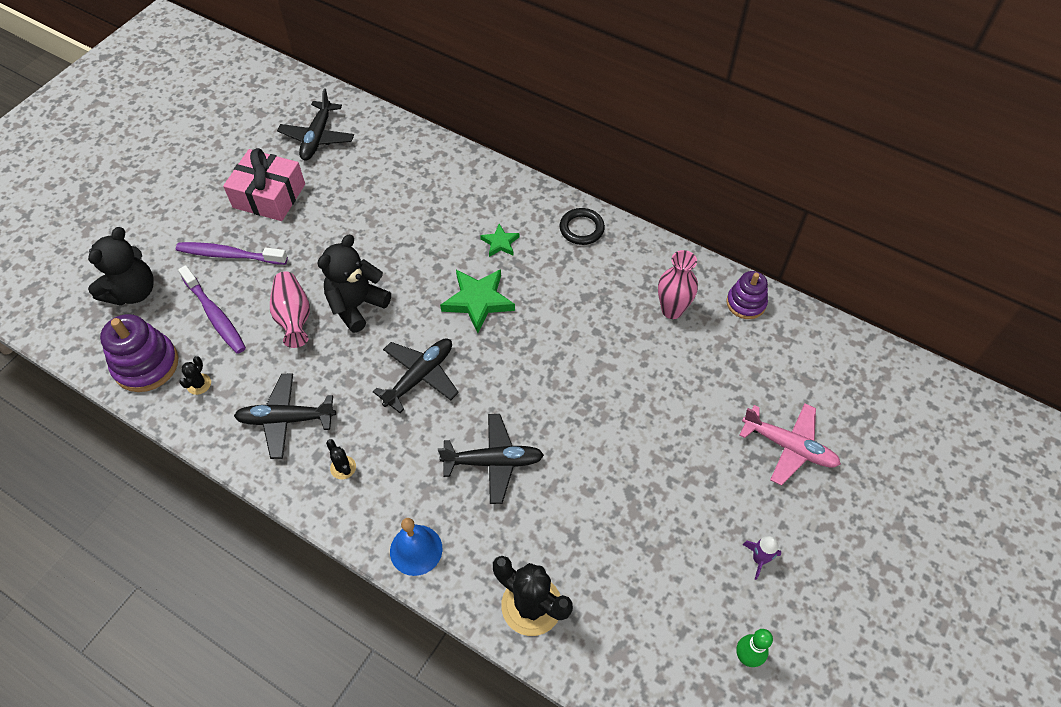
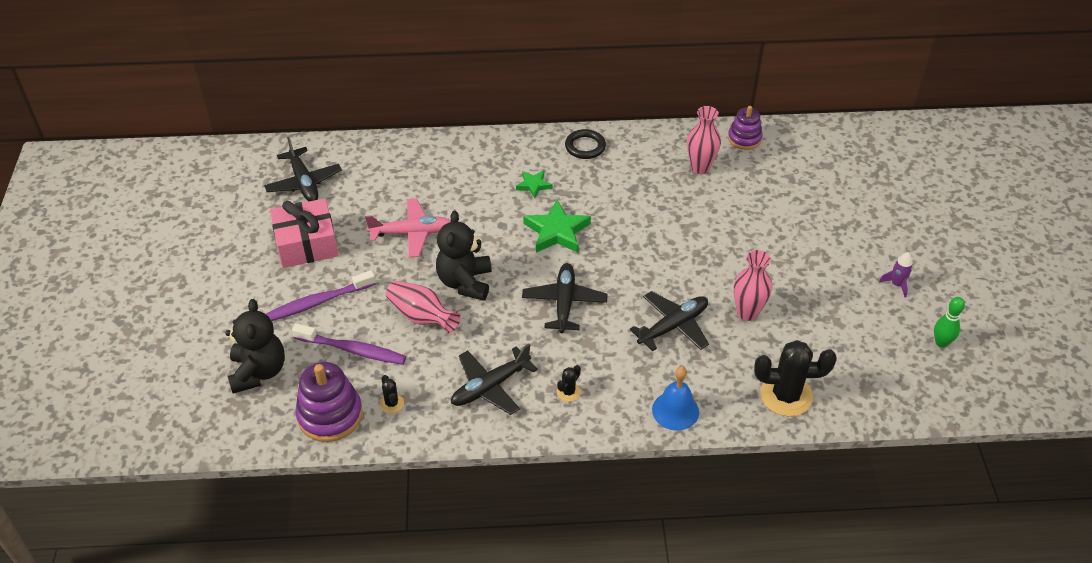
camera: 35 degrees left, 10 degrees down
(343, 467) = (568, 392): black cactus -> black cactus turned 75 degrees counterclockwise
(576, 492) = (747, 313): none -> pink vase
(789, 447) = (853, 210): pink plane -> pink plane (412, 233)

